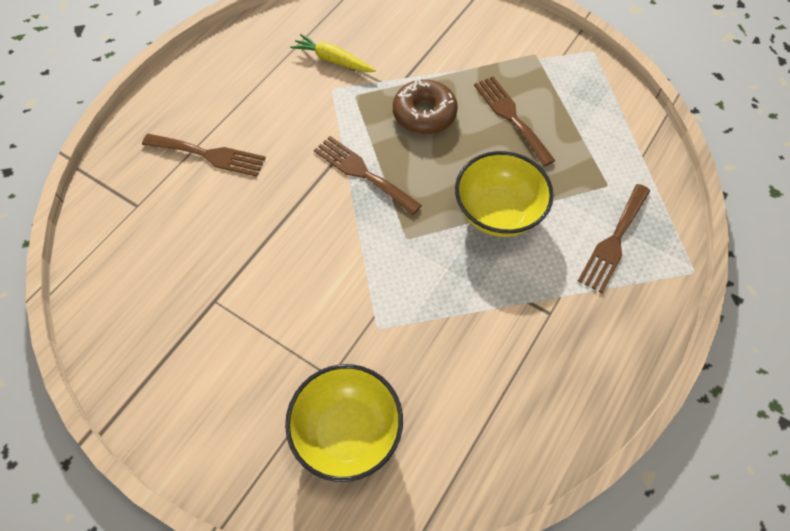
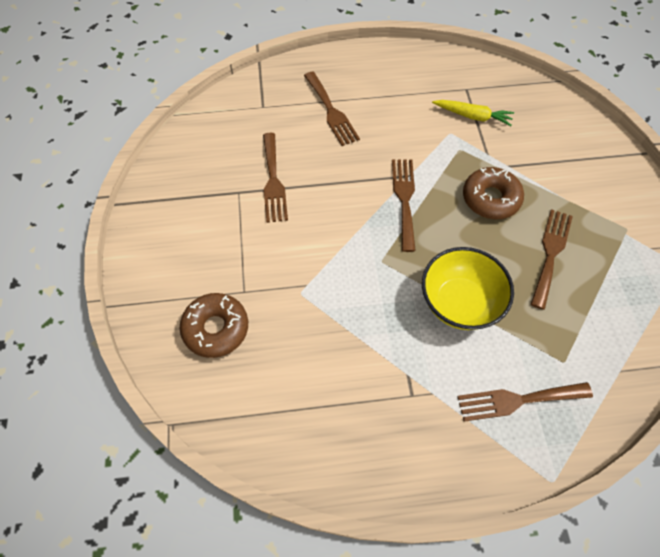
camera: 50 degrees right, 0 degrees up
(234, 261) = (273, 181): none -> brown fork
(333, 60) = (472, 116): yellow carrot -> yellow carrot turned 120 degrees clockwise
(347, 431) = (216, 328): yellow bowl -> brown donut

